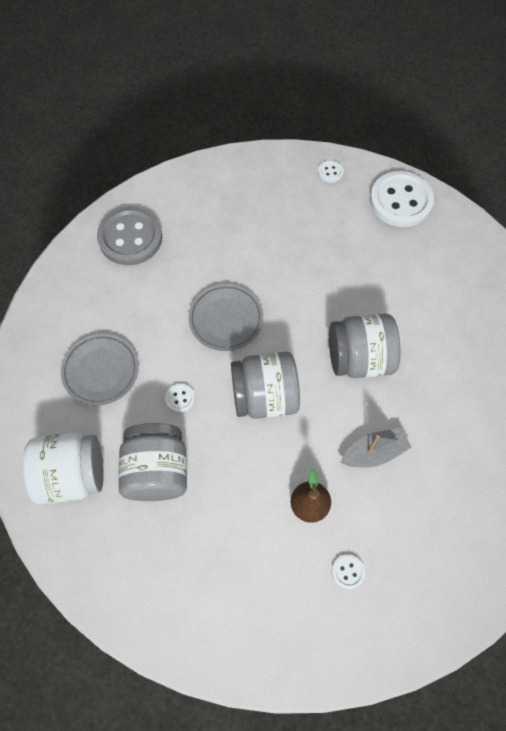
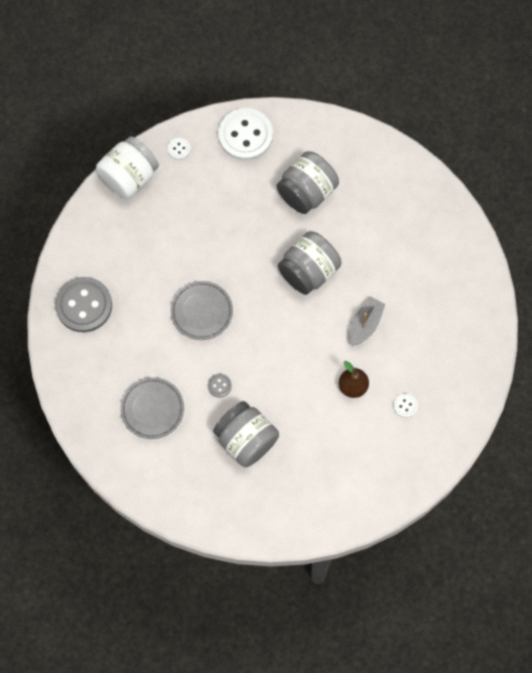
camera: 40 degrees left, 5 degrees up
(72, 475) = (197, 484): white jar -> white jar (129, 177)
(180, 398) = (219, 385): white button -> grey button
(264, 396) = (271, 342): grey jar -> grey jar (307, 192)

